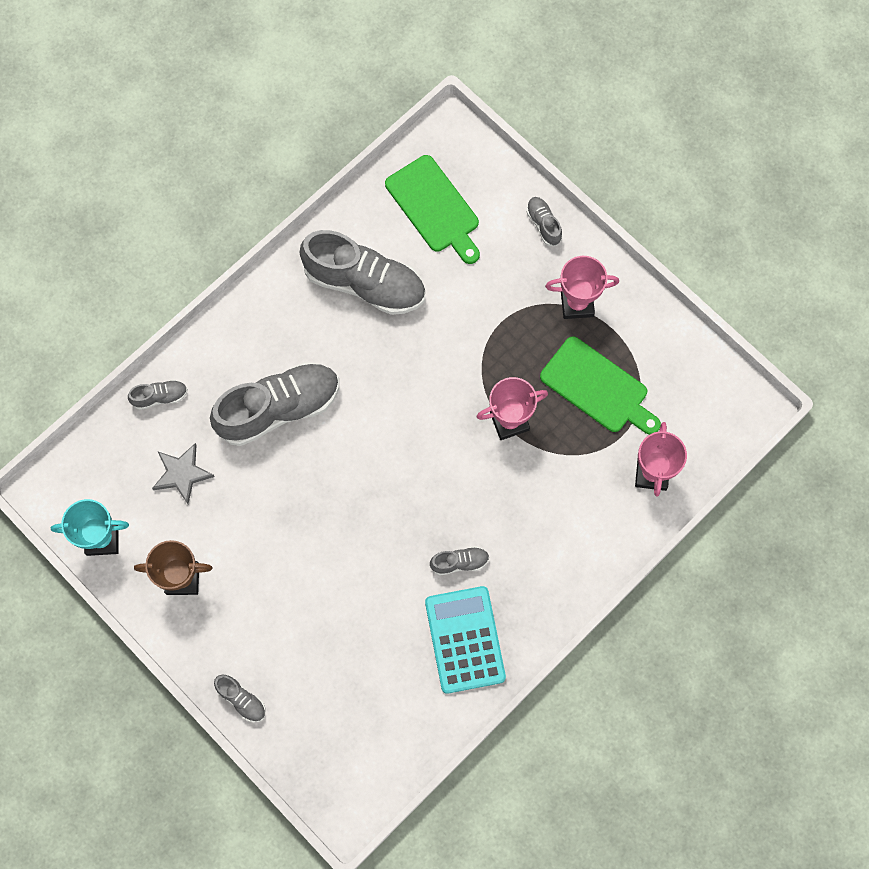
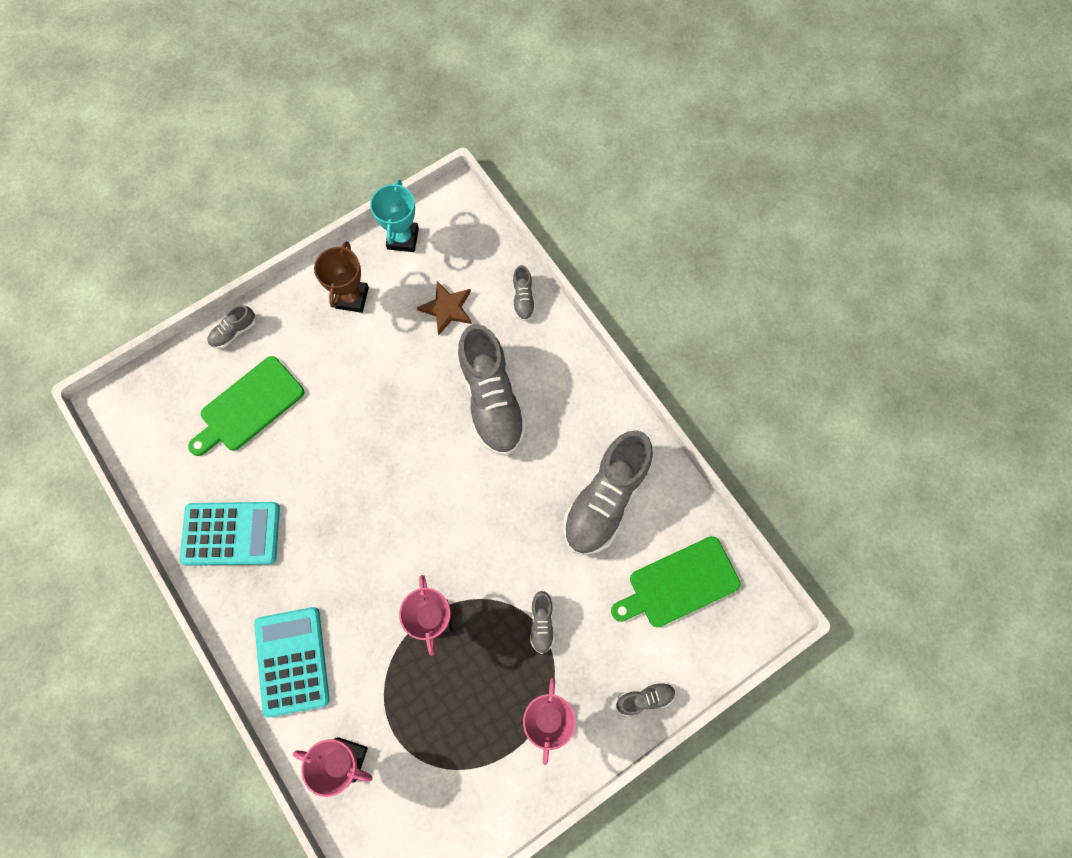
camera: 100 degrees right, 0 degrees up
(182, 474) = (447, 308): grey star -> brown star
(459, 562) = (305, 542): grey shoe -> grey shoe (541, 623)
(576, 545) = (292, 661): none -> turquoise calculator
(598, 388) = (451, 720): green cutting board -> green cutting board (248, 406)

